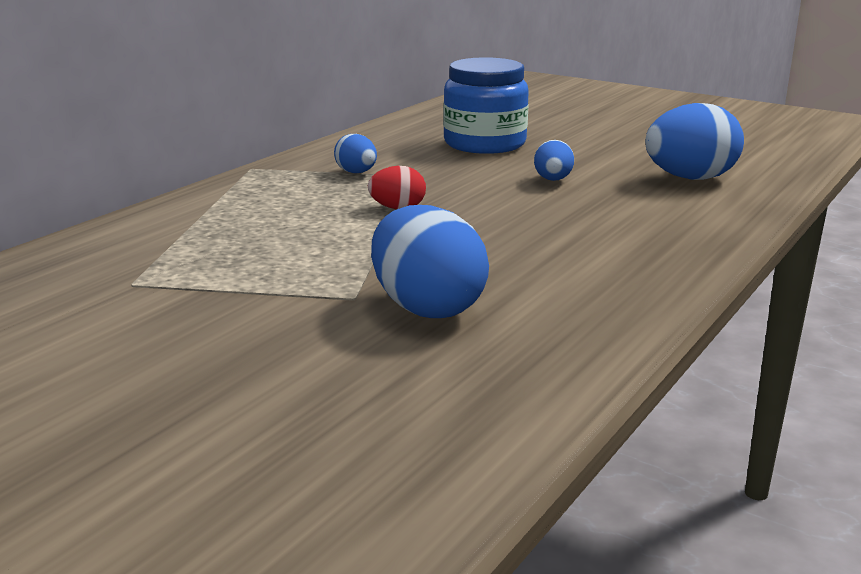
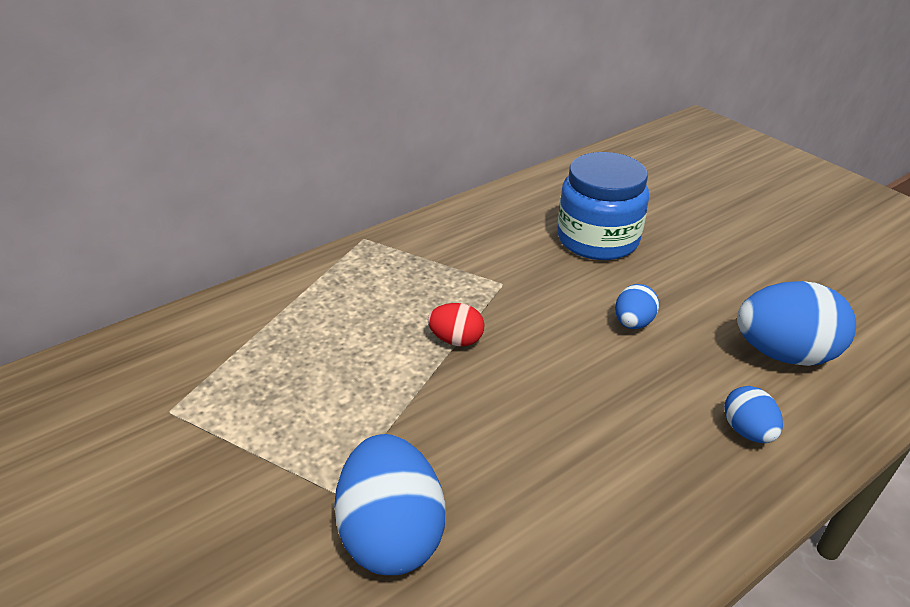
camera: 20 degrees right, 15 degrees up
(356, 173) = (451, 267): blue egg -> blue egg (747, 431)

